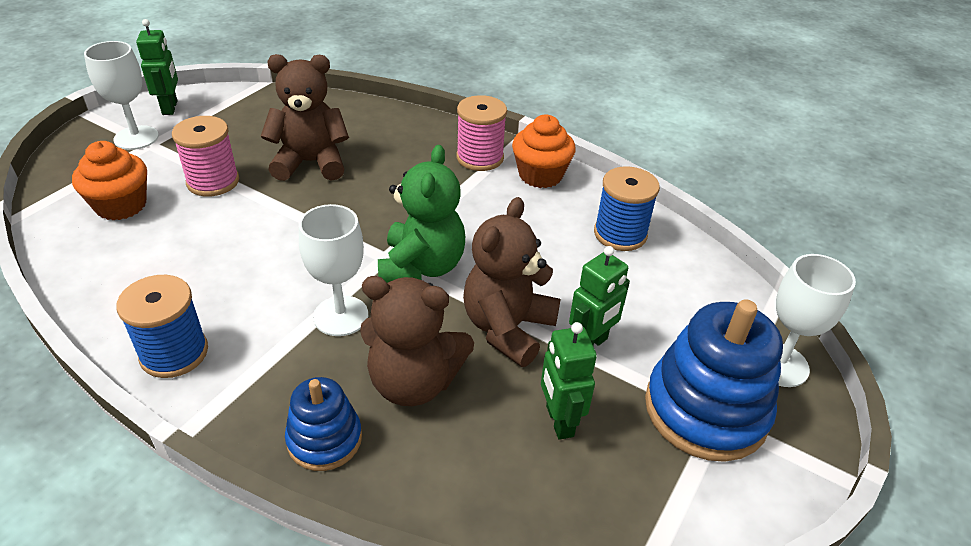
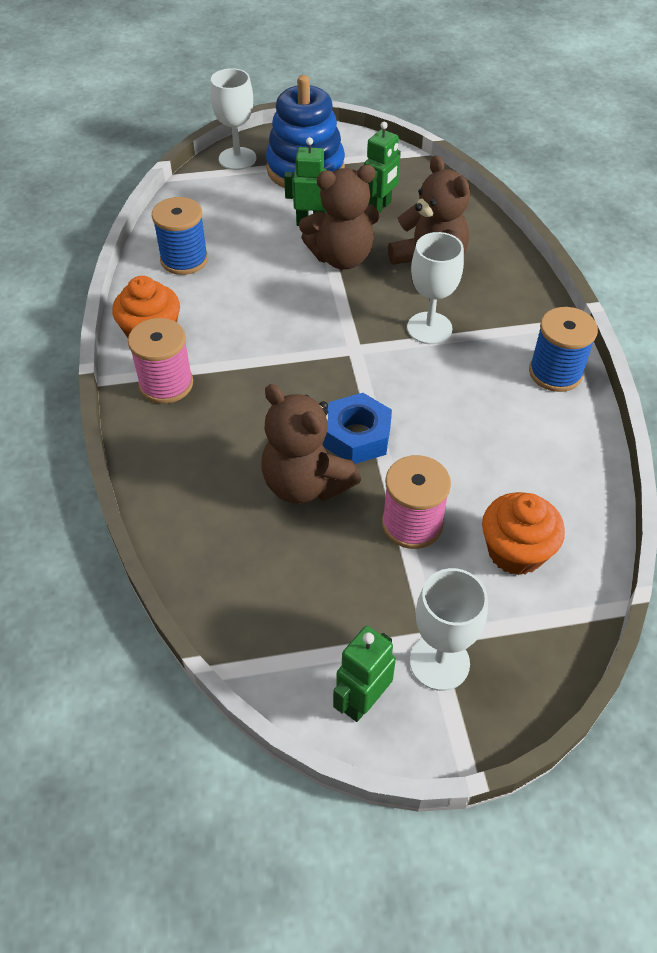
camera: 130 degrees left, 10 degrees up
(308, 204) = (357, 436): none -> blue nut
(324, 439) = (505, 272): blue stacking toy -> none
(421, 267) = (340, 325): green teddy bear -> none

